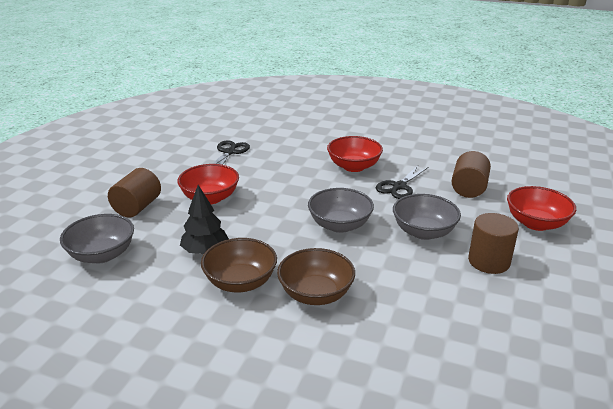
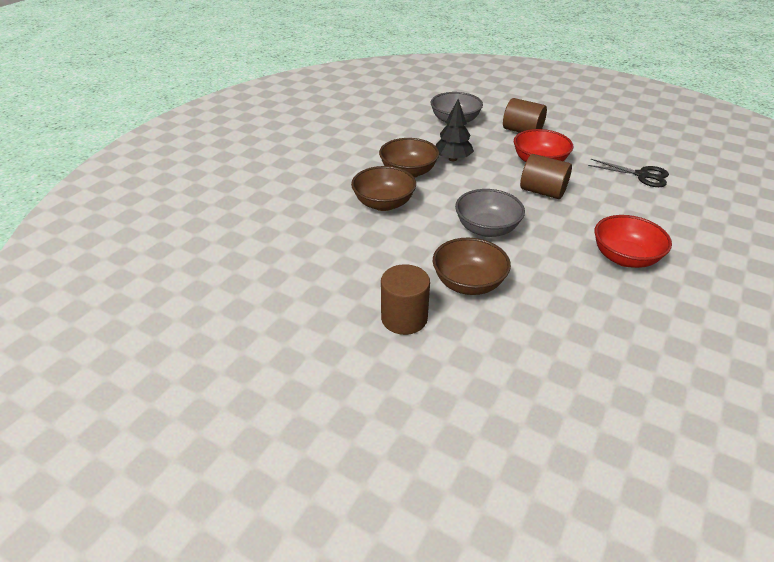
camera: 100 degrees right, 10 degrees up
(399, 186) = (574, 286): black scissors -> none
(423, 232) = (468, 283): grey bowl -> brown bowl
(468, 188) = (576, 352): brown cylinder -> brown cylinder (542, 191)
(536, 223) = (479, 393): red bowl -> none

